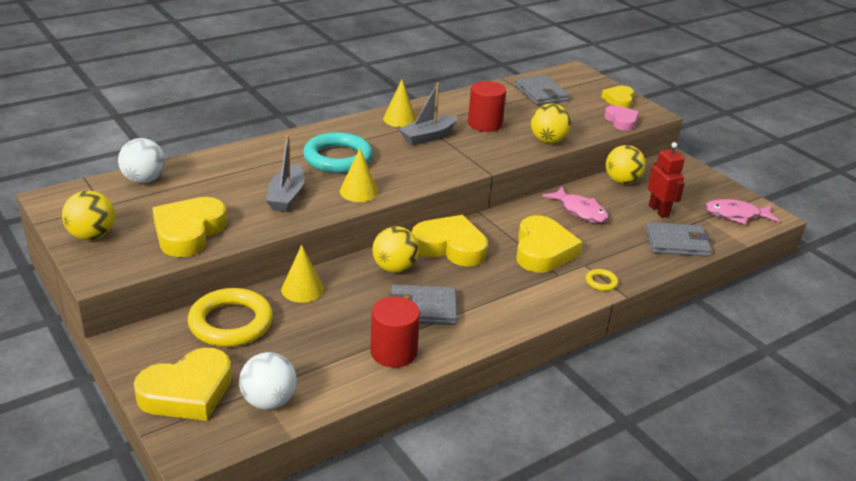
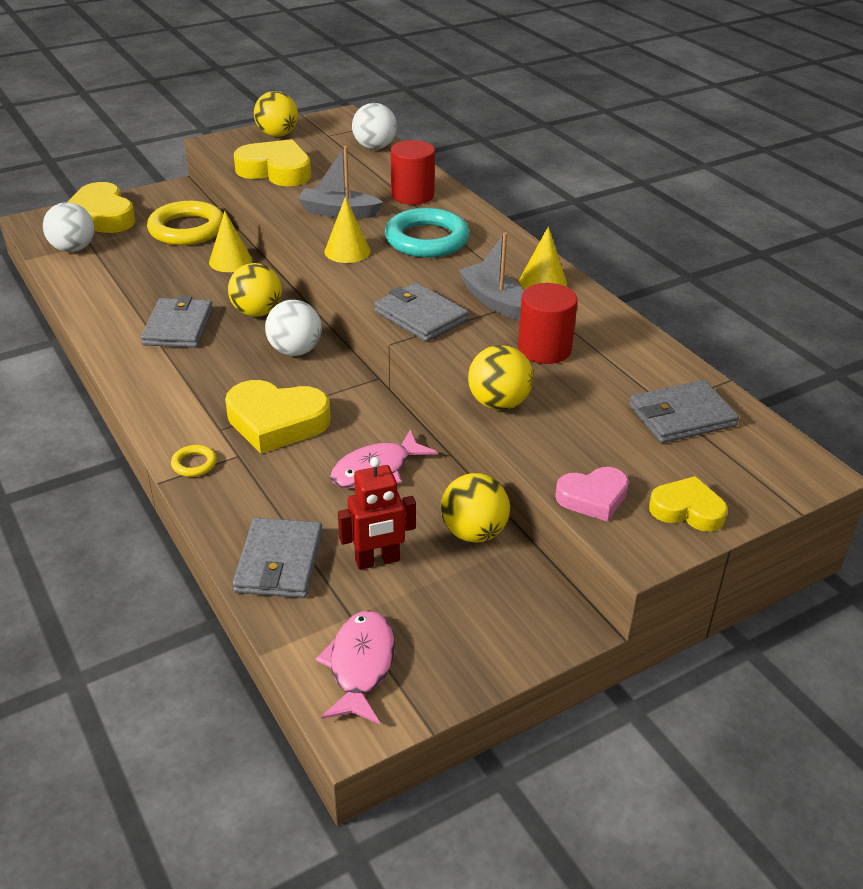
camera: 95 degrees right, 5 degrees up
(393, 352) = (113, 308): red cylinder -> red cylinder (412, 195)
(450, 247) = (295, 351): yellow heart -> white ball
(454, 163) = (420, 316): none -> grey wallet

